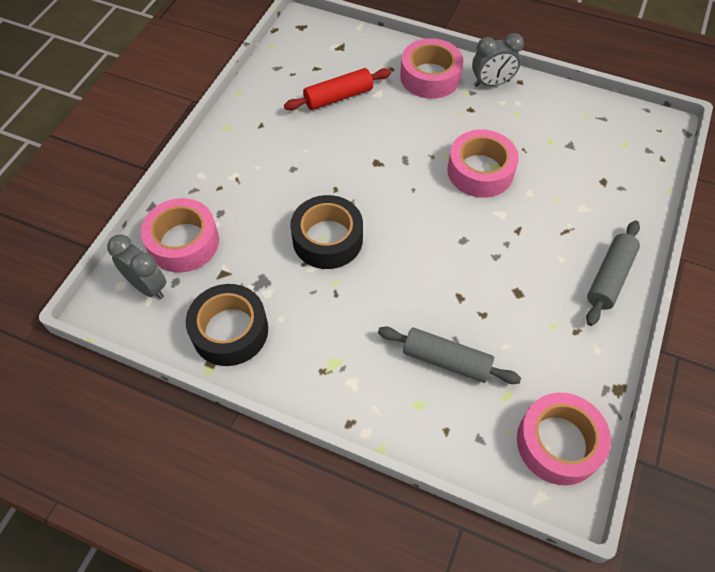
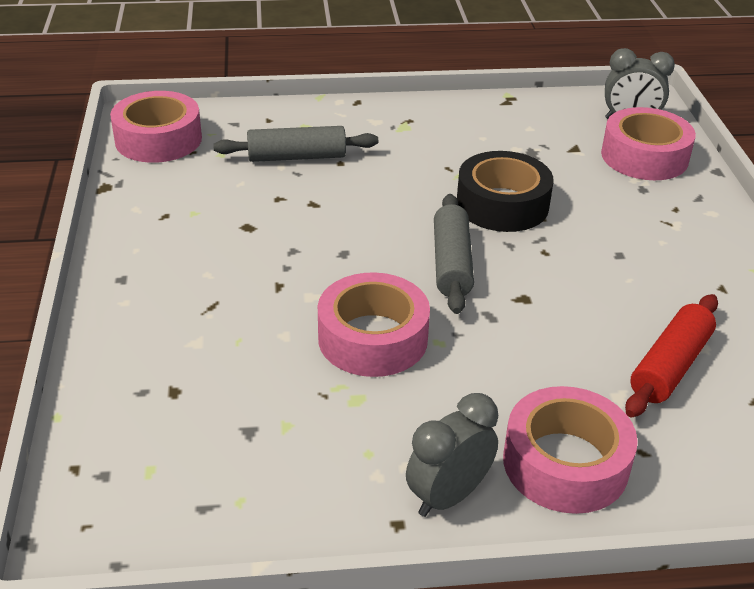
camera: 150 degrees right, 20 degrees down
(230, 331) = (519, 118): black tape -> none
(609, 277) = (136, 274): grey rolling pin -> grey rolling pin (452, 264)

